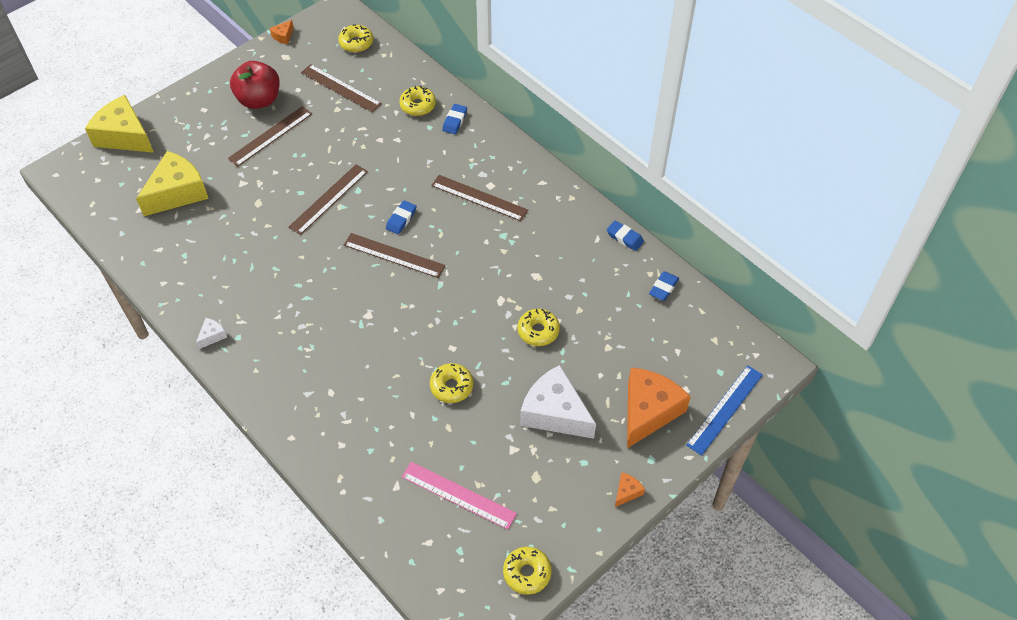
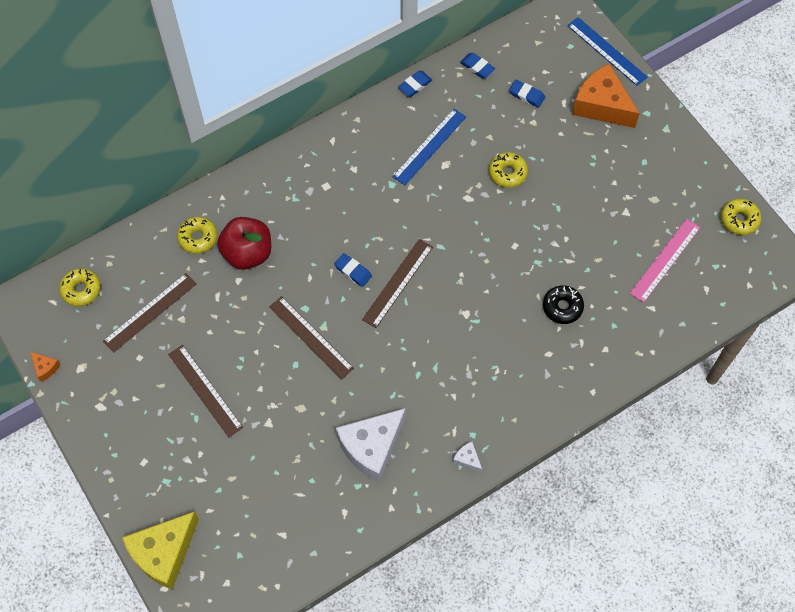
camera: 80 degrees left, 10 degrees up
(178, 192) = (267, 492): yellow cheese -> none
(259, 100) = (145, 400): red apple -> red apple (247, 253)
(386, 399) = (562, 307): none -> black donut
(451, 386) = (556, 251): yellow donut -> none
(455, 121) = (230, 205): blue eraser -> blue eraser (526, 95)
(479, 198) = (340, 198): brown ruler -> none
(554, 260) = (429, 146): none -> blue ruler
(554, 412) = (594, 174): white cheese -> white cheese (371, 447)
(627, 492) = (674, 136): orange cheese -> none

